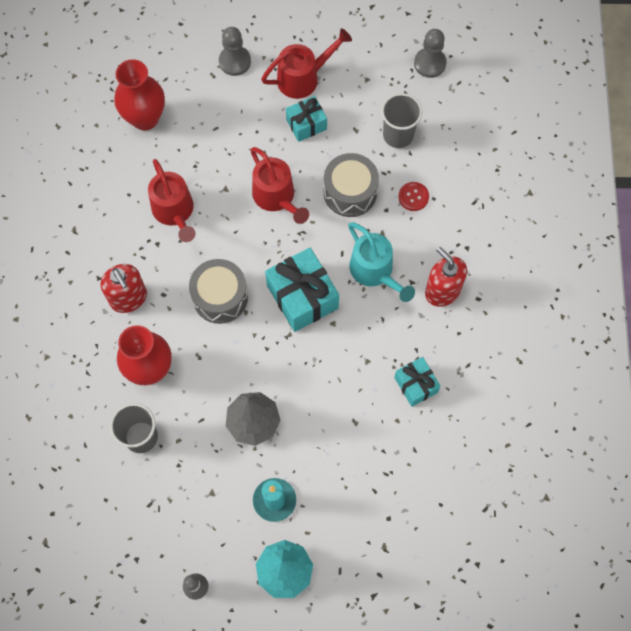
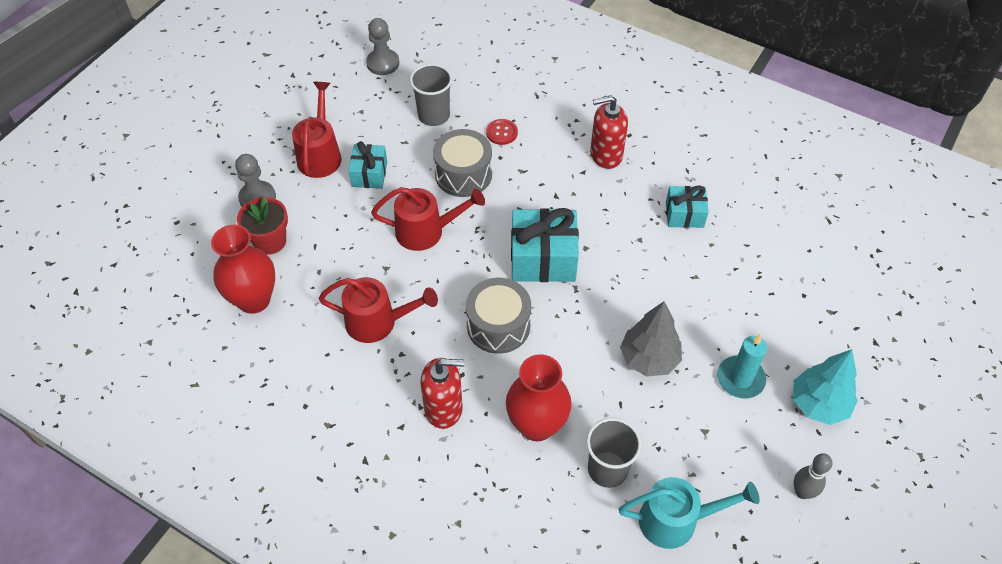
camera: 60 degrees left, 15 degrees down
(201, 96) = (270, 241): none -> red flower pot
(375, 272) = (555, 193): turquoise watering can -> turquoise watering can (676, 520)

